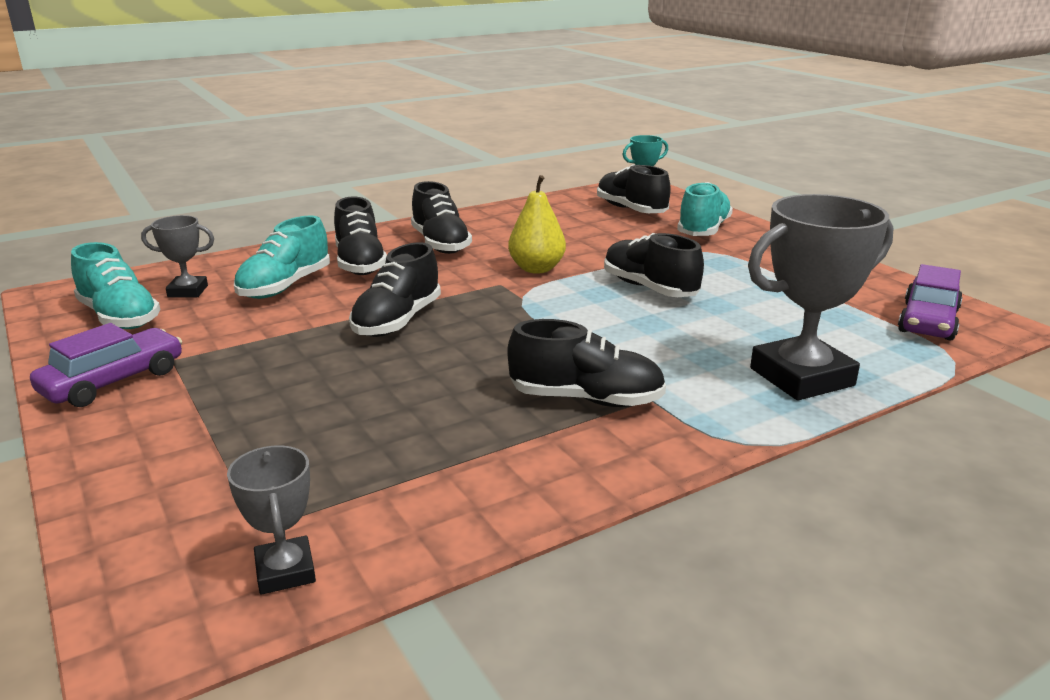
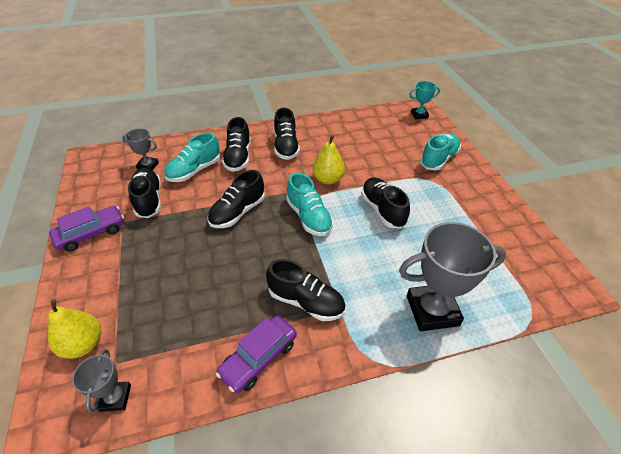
camera: 15 degrees right, 20 degrees up
(119, 317) = (110, 181): turquoise shoe -> turquoise shoe (309, 217)
(174, 517) = (83, 344): none -> yellow pear
(631, 210) = (404, 131): black shoe -> black shoe (148, 200)
(928, 321) = (534, 275): purple car -> purple car (259, 358)

